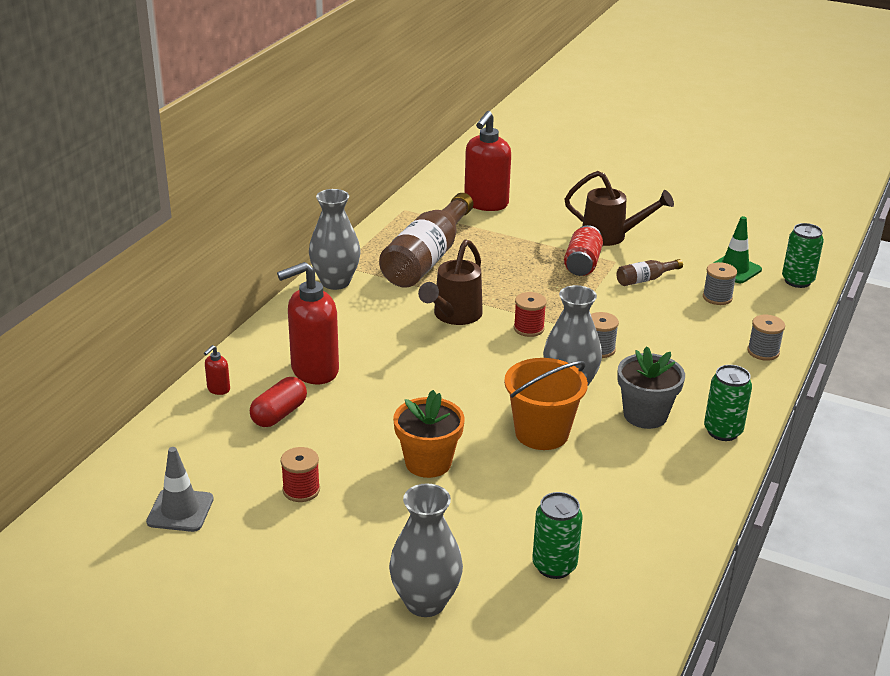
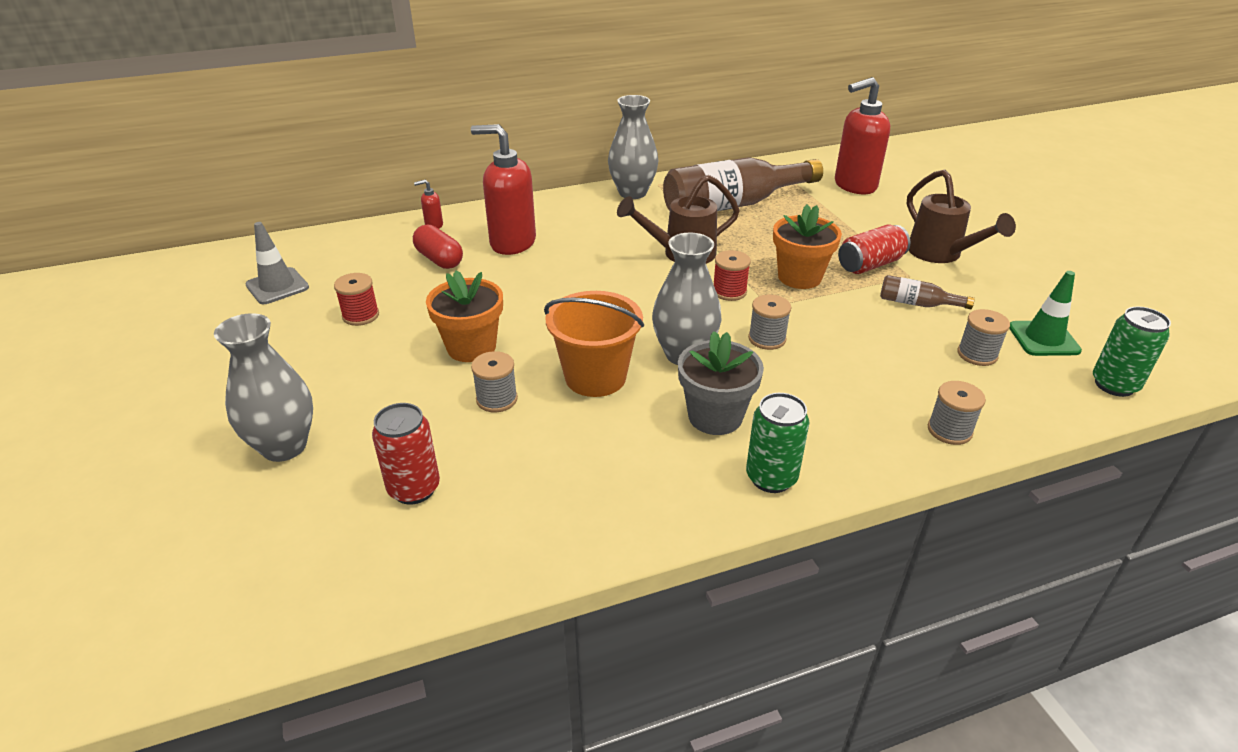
camera: 45 degrees right, 5 degrees up
(279, 414) = (439, 259): red capsule -> red capsule turned 60 degrees clockwise
(507, 484) = (497, 399): none -> grey spool
(554, 566) = (414, 489): green can -> red can
(555, 295) = (799, 277): none -> orange flower pot

